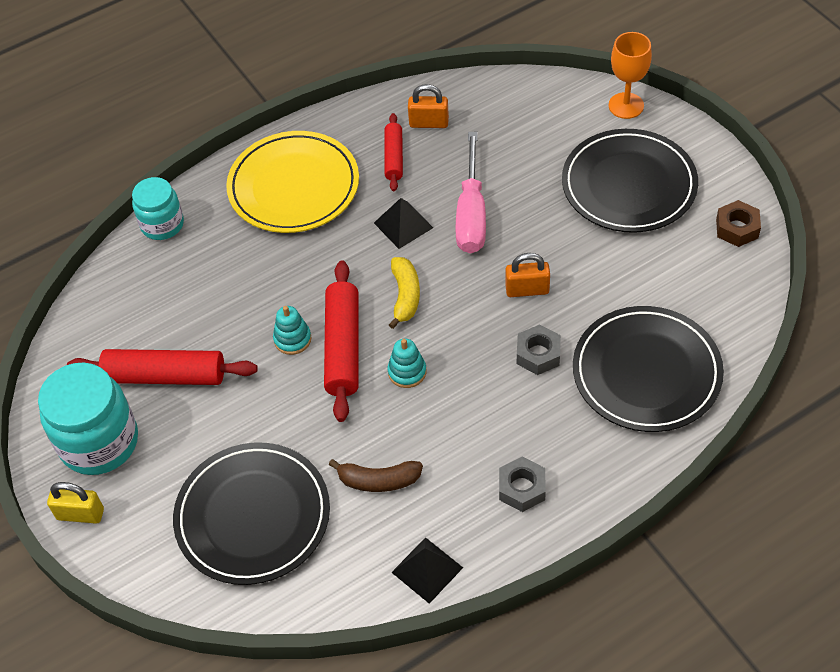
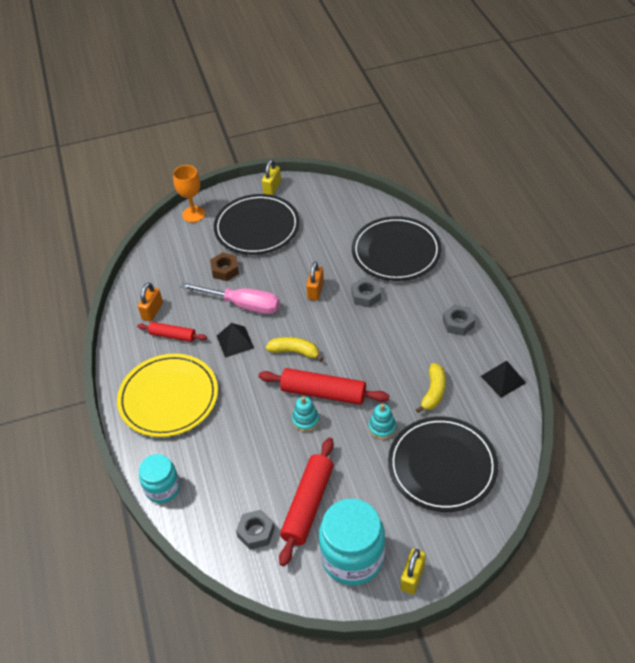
camera: 75 degrees left, 5 degrees down
(118, 333) = (256, 532): none -> grey nut
(378, 480) = (433, 392): brown banana -> yellow banana
(407, 372) = (356, 362): turquoise stacking toy -> turquoise stacking toy (382, 428)
(723, 178) = (272, 188): none -> yellow padlock
(737, 228) = (311, 191): brown nut -> brown nut (225, 270)

